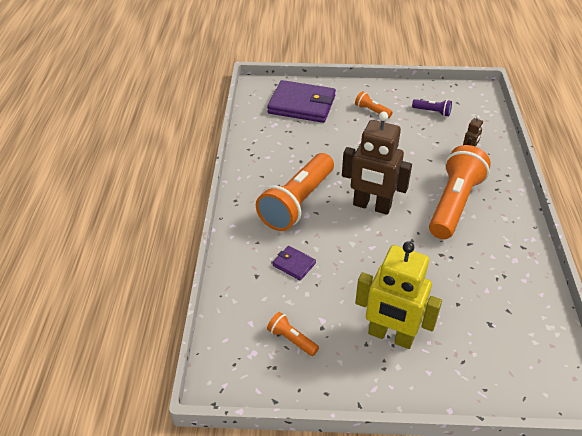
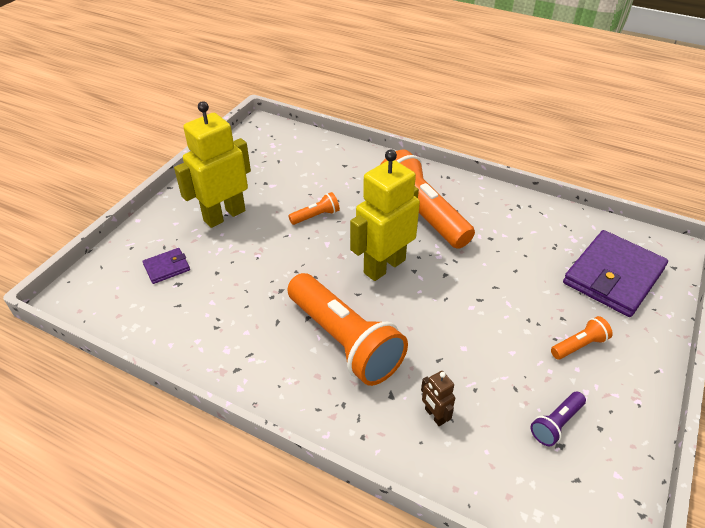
camera: 115 degrees right, 0 degrees up
(291, 339) = (268, 165): orange flashlight -> orange flashlight (316, 216)
(294, 264) = (341, 188): purple wallet -> purple wallet (167, 267)
(371, 206) = (384, 266): brown robot -> yellow robot

